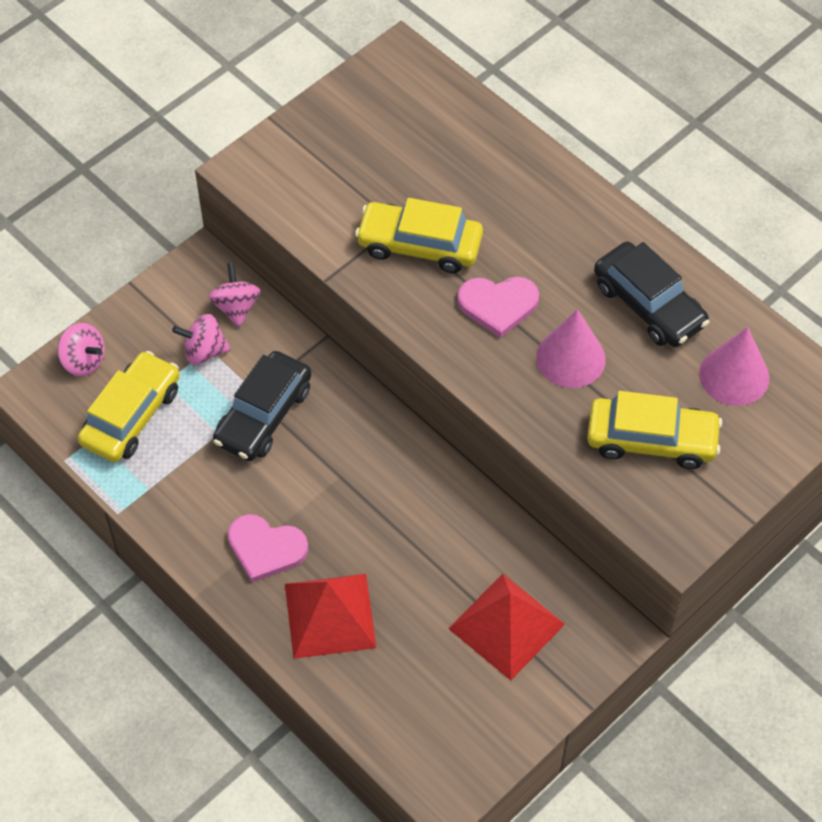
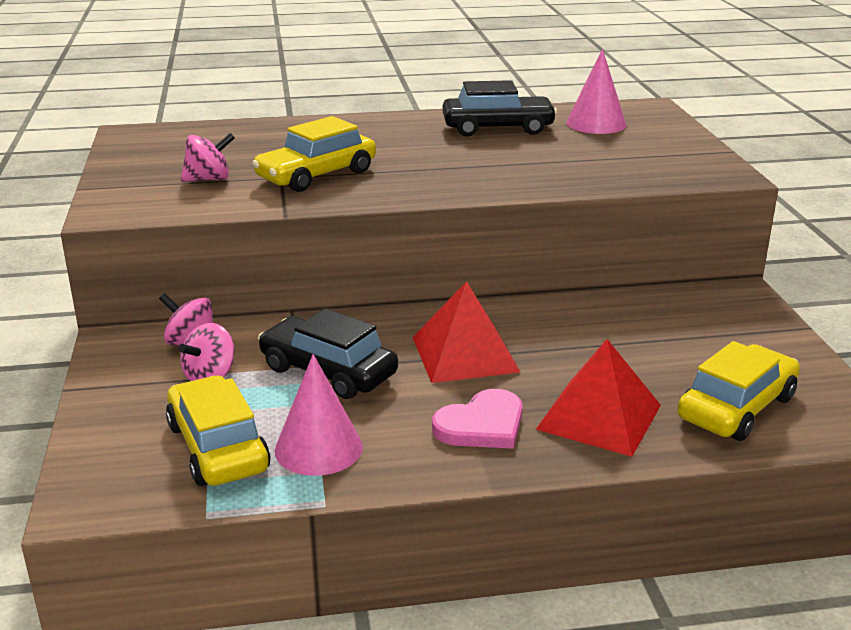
camera: 55 degrees left, 30 degrees down
(84, 361) = (105, 452): pink spinning top -> pink spinning top (209, 179)
(263, 415) = (328, 371): black car -> black car turned 150 degrees clockwise
(498, 305) = (421, 167): pink heart -> none
(506, 626) = (693, 335): red pyramid -> red pyramid (464, 354)
(570, 358) = (509, 160): pink cone -> pink cone (318, 448)
(651, 440) = (621, 158): yellow car -> yellow car (737, 408)

